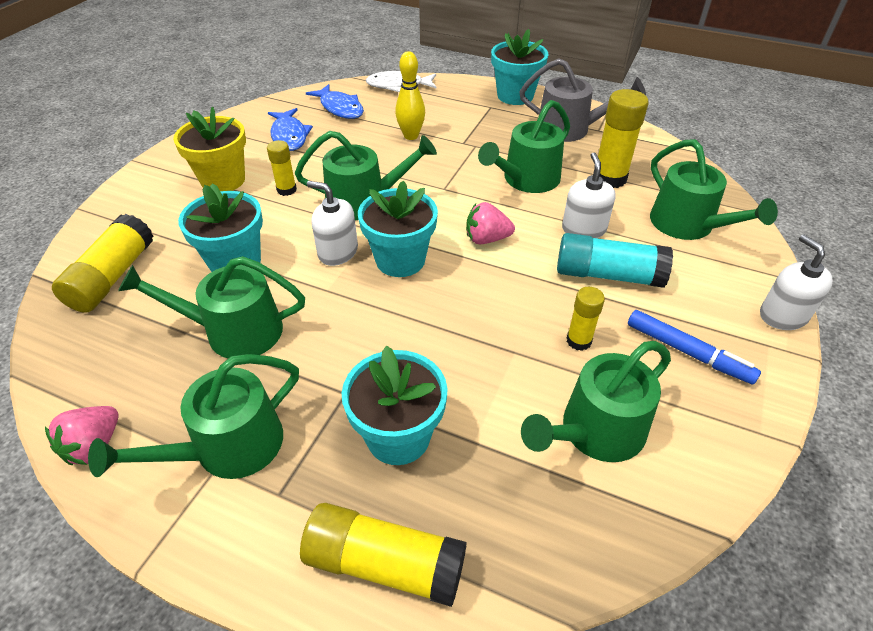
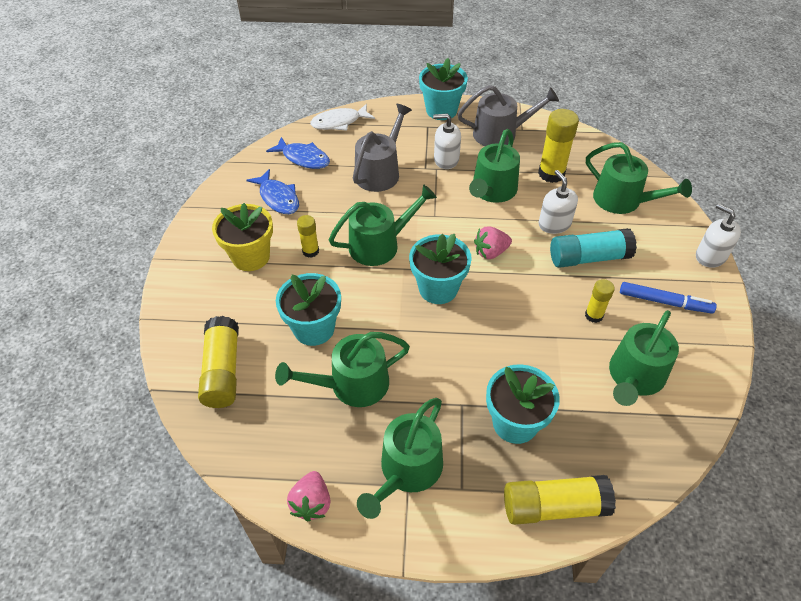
camera: 20 degrees left, 5 degrees up
(338, 252) = (387, 295): white soap dispenser -> white soap dispenser (446, 159)
(411, 136) = (380, 172): yellow bowling pin -> grey watering can

